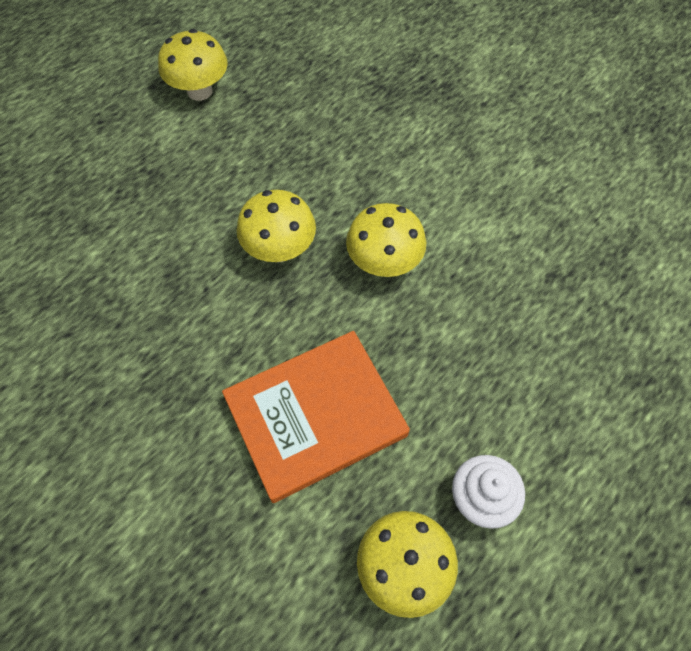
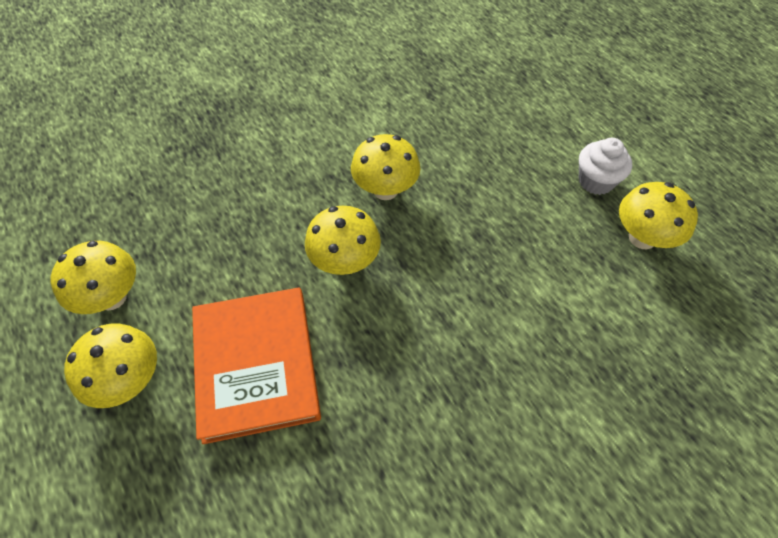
camera: 75 degrees left, 5 degrees down
(127, 131) = (130, 380): none -> yellow mushroom
(315, 417) = (516, 267): orange book -> orange book (256, 364)

